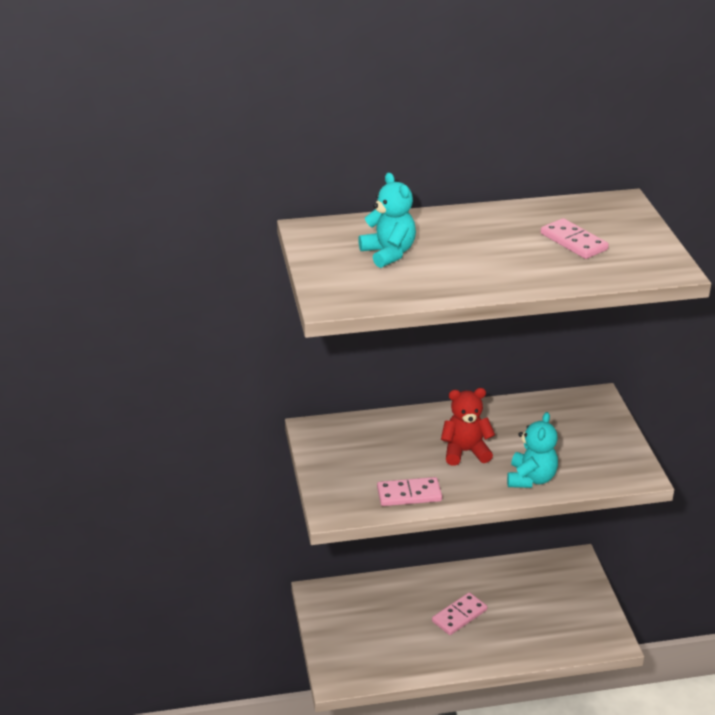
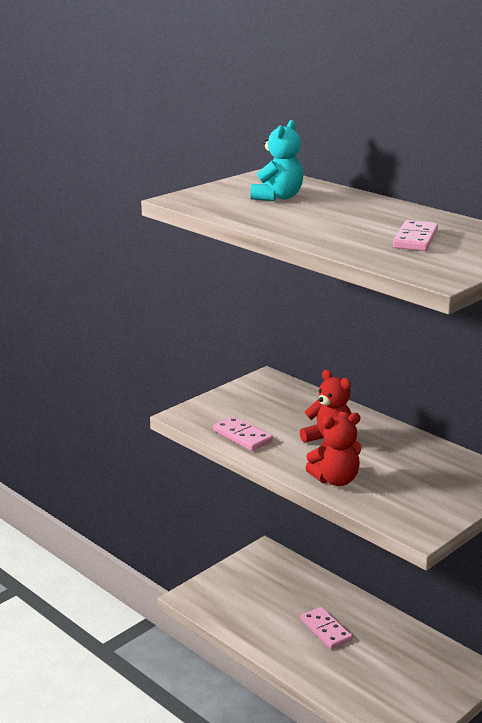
camera: 55 degrees right, 10 degrees down
(459, 616) = (325, 630): pink domino -> pink domino turned 45 degrees clockwise
(531, 479) = (335, 480): turquoise teddy bear -> red teddy bear

